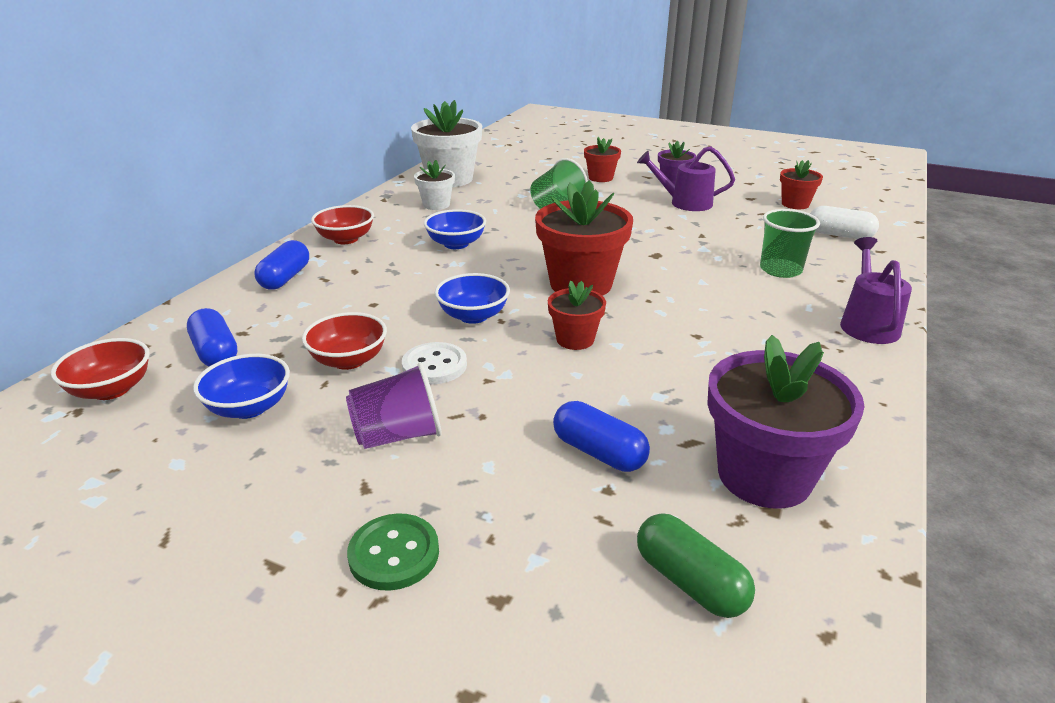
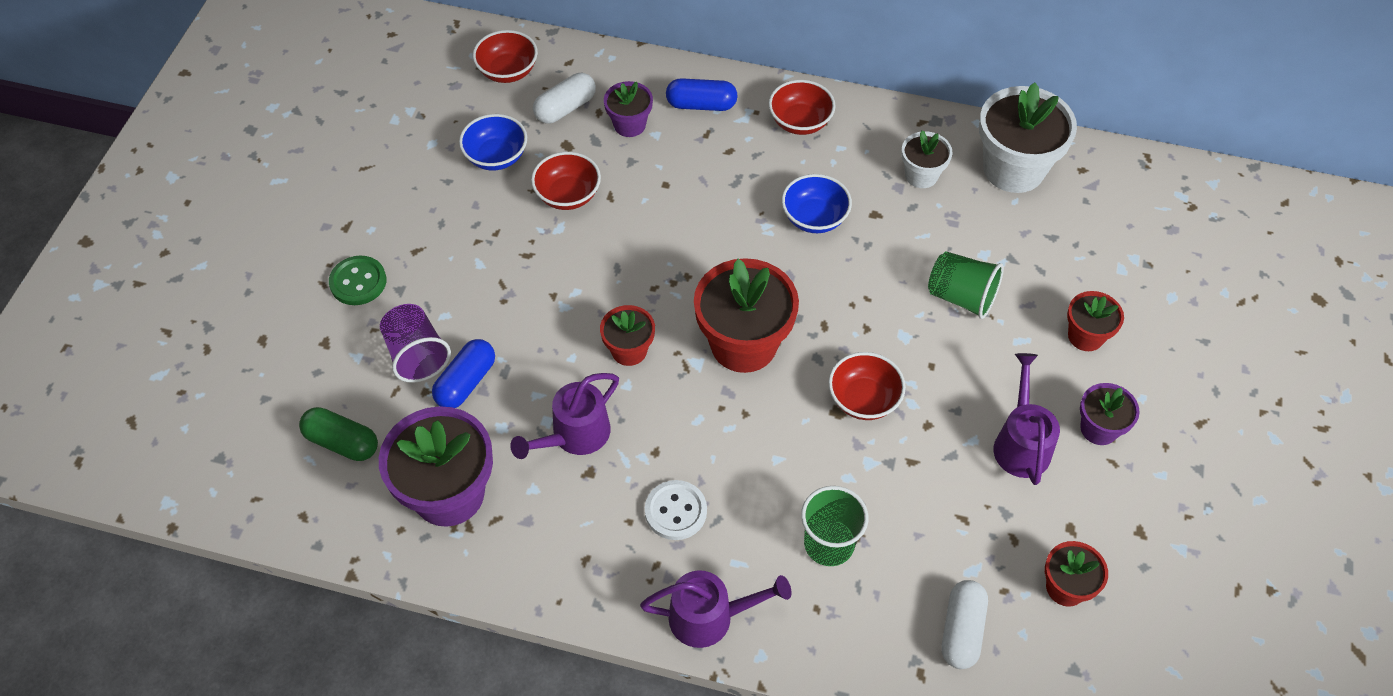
camera: 80 degrees right, 25 degrees up
(216, 353) = (565, 108): blue capsule -> white capsule
(277, 316) = (629, 125): none -> purple flower pot
(398, 435) = (473, 254): purple cup -> purple cup (417, 355)
(434, 365) = (569, 254): white button -> white button (675, 511)
(473, 316) = (658, 264): blue bowl -> none
(645, 244) = (863, 399): none -> red bowl
(679, 379) = (574, 436): none -> purple watering can
(689, 582) = (342, 442): green capsule -> green capsule turned 75 degrees clockwise

